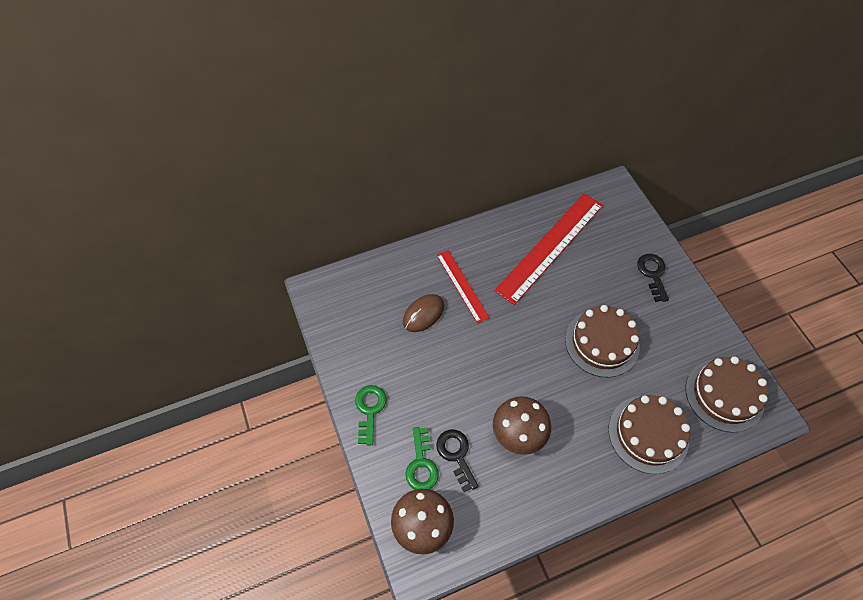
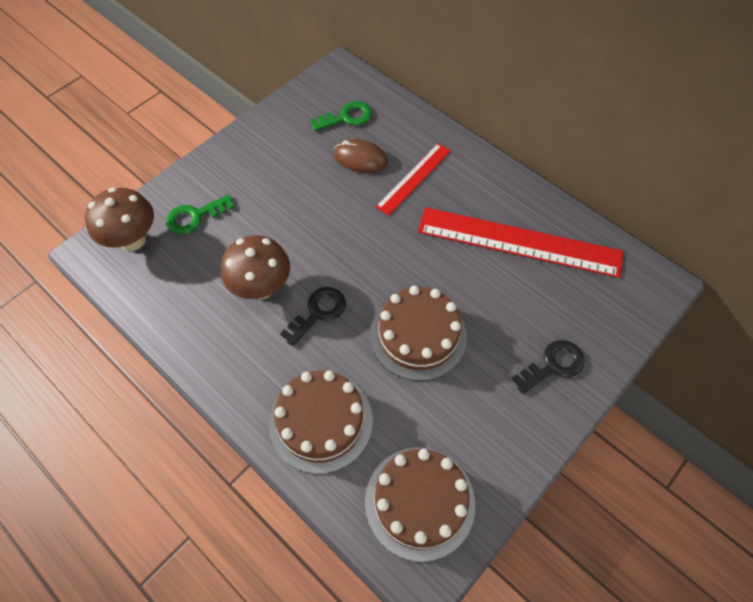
camera: 65 degrees right, 0 degrees up
(370, 410) = (234, 156): green key -> green key (346, 117)
(456, 455) = (216, 241): black key -> black key (318, 312)

